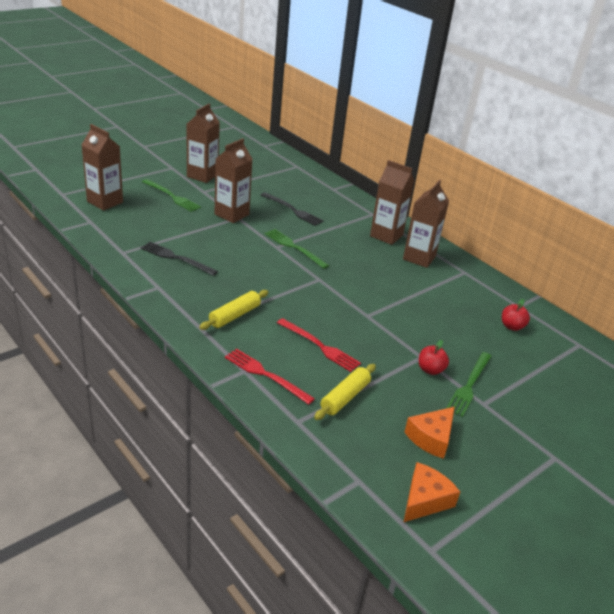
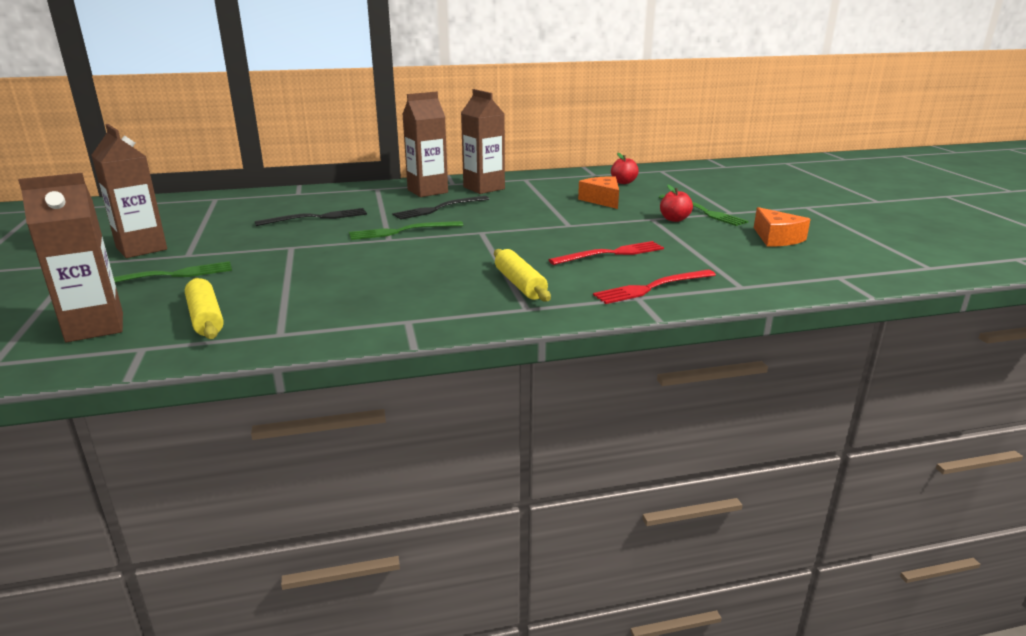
camera: 60 degrees left, 10 degrees down
(176, 258) = (346, 298): black fork -> black fork (439, 208)
(231, 214) = (278, 248): brown carton -> none
(345, 397) = (706, 259): yellow rolling pin -> yellow rolling pin (206, 318)
(425, 500) = (863, 257): orange cheese -> orange cheese (602, 200)

